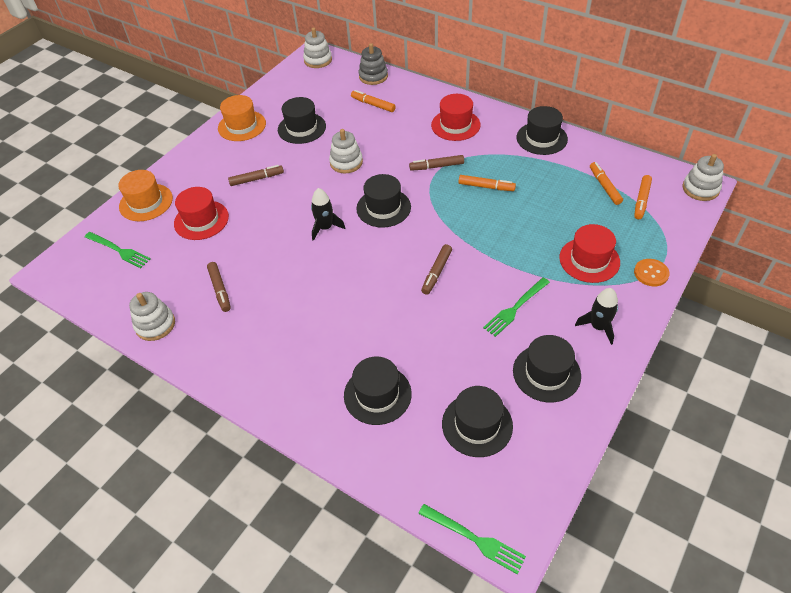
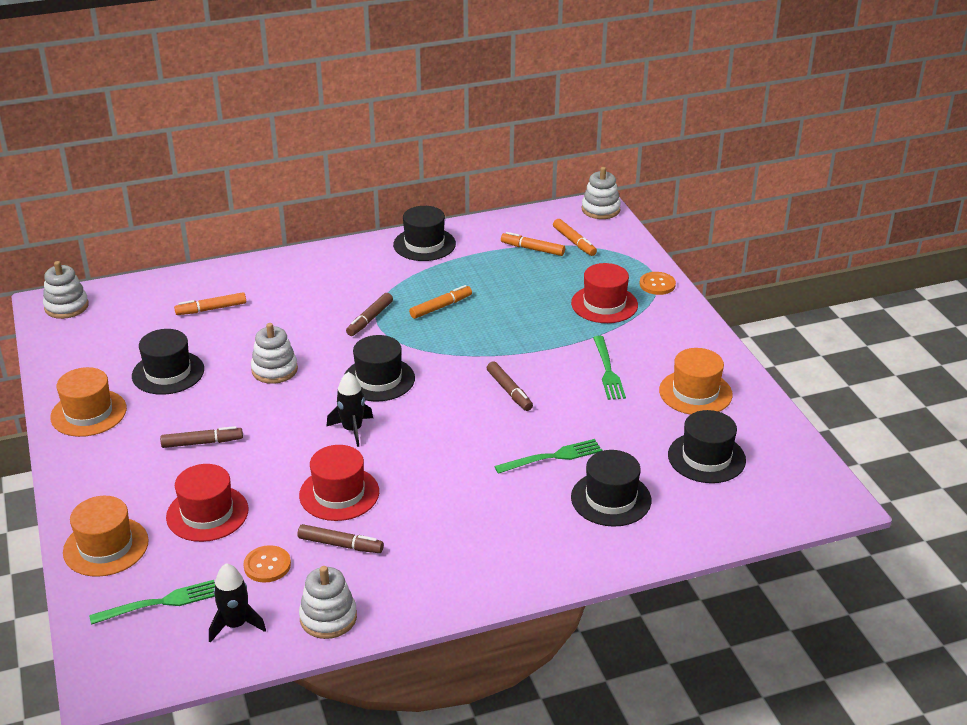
camera: 55 degrees left, 15 degrees down
(179, 271) = (267, 565): none -> orange button
(256, 179) = (202, 443): brown marker -> brown marker turned 60 degrees clockwise
(373, 76) = (164, 286): grey stacking toy -> none
(455, 125) = (328, 278): red hat -> red hat (339, 493)
(475, 539) = (814, 516): green fork -> green fork (553, 457)
(546, 373) = (695, 392): black hat -> orange hat
(598, 327) = (679, 341): black rocket -> black rocket (235, 624)

